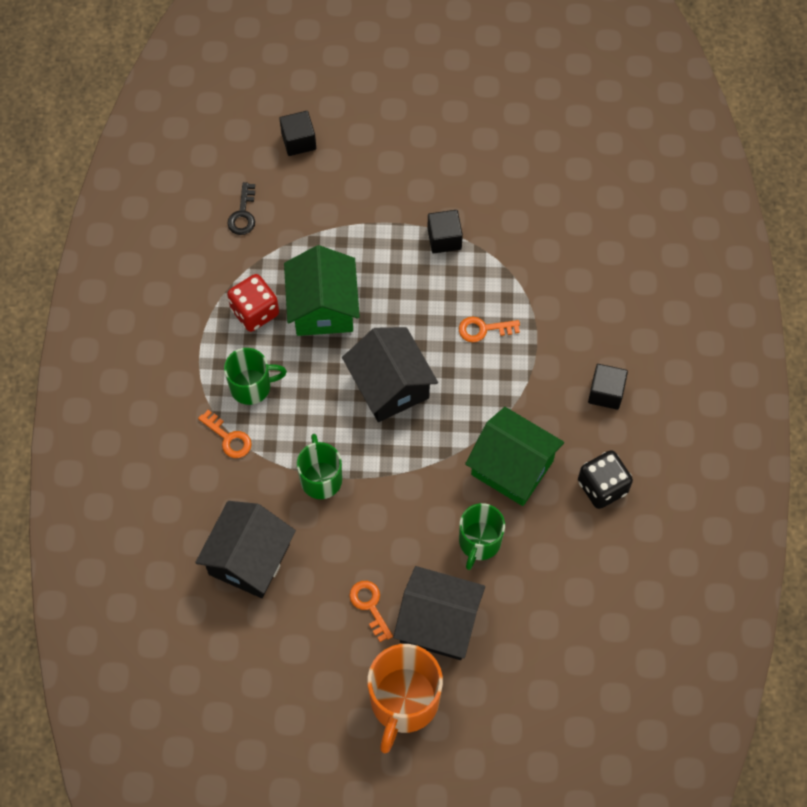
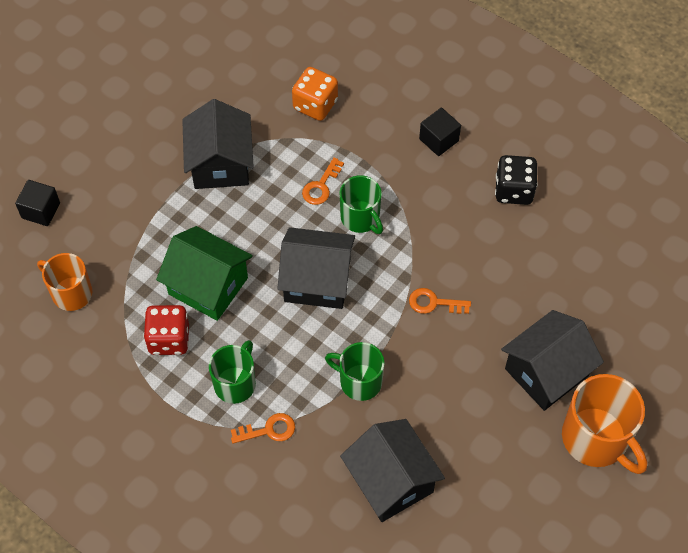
camera: 55 degrees left, 5 degrees down
(243, 214) = (71, 293): black key -> orange mug
(369, 606) = (497, 413): orange key -> orange key (434, 303)
(444, 239) = (220, 163): black cube -> black house
(479, 542) = (499, 301): green mug -> green mug (361, 218)
(512, 467) = (453, 239): green house -> none
(561, 271) = (315, 105): none -> orange dice

